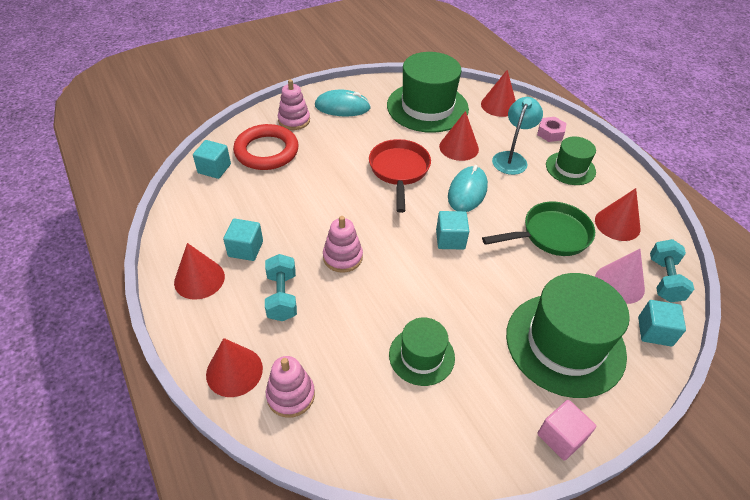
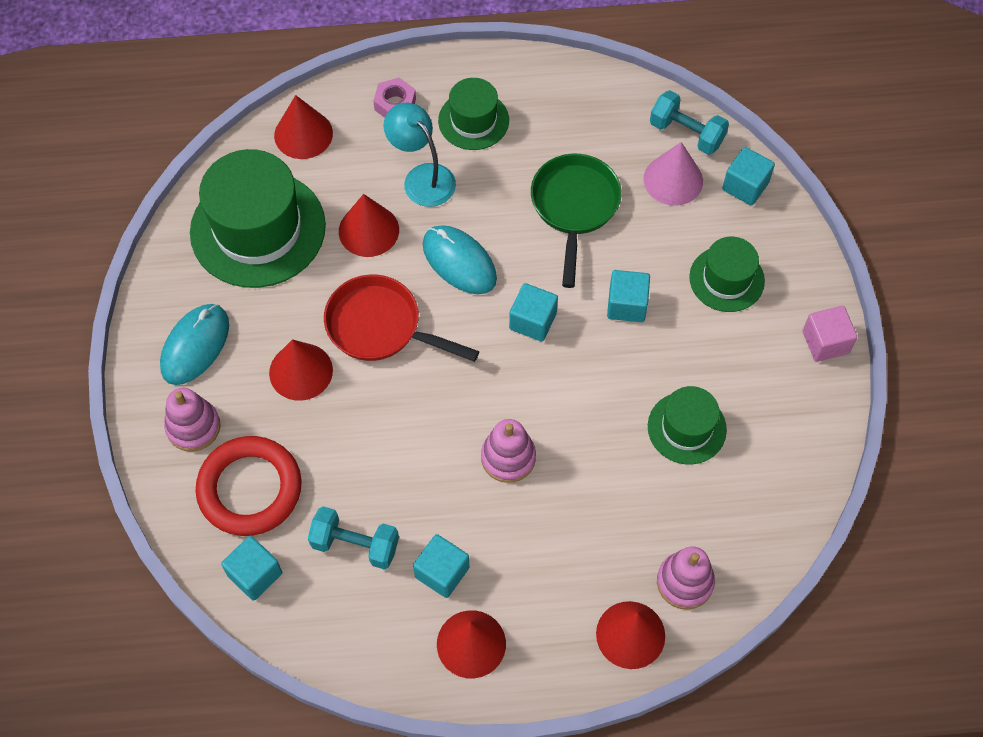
camera: 65 degrees left, 15 degrees up
(282, 297) = (542, 550): turquoise dumbbell -> turquoise dumbbell (355, 545)
(498, 287) = (626, 305): none -> turquoise cube
(565, 344) = (726, 279): green hat -> green hat, size x0.55
(617, 224) = (589, 127): red cone -> red cone (301, 371)

